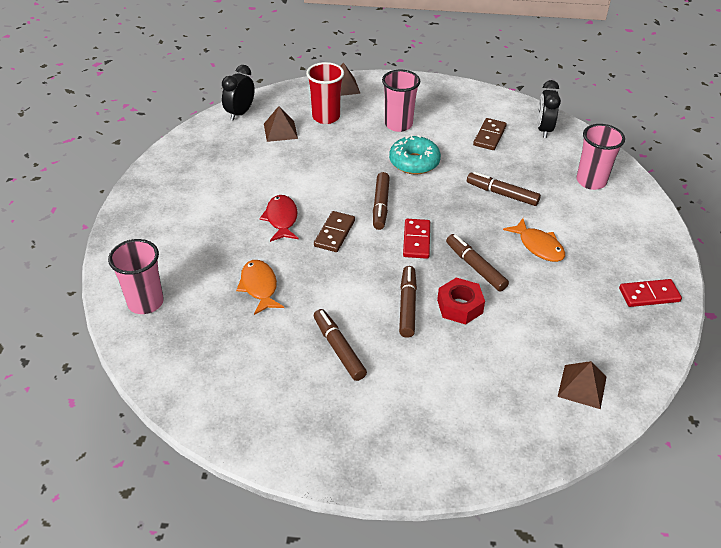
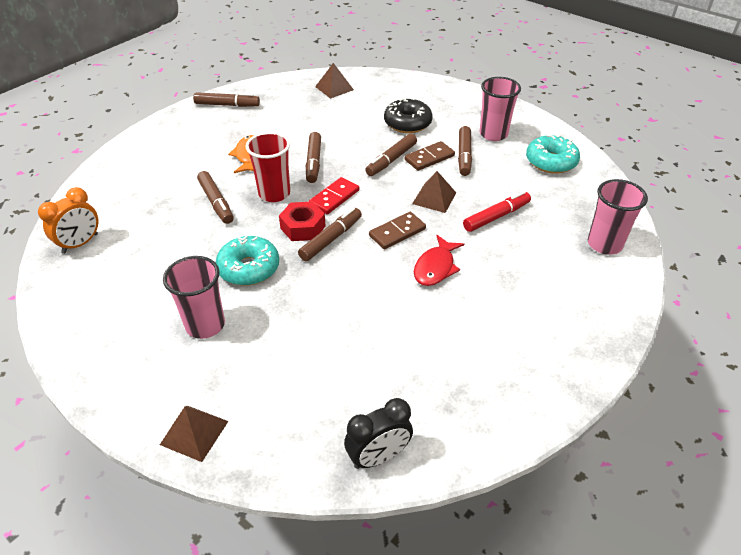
camera: 145 degrees left, 0 degrees up
(237, 388) = (551, 162): none -> turquoise donut
(259, 287) = (496, 217): orange fish -> red marker
(280, 131) = (349, 389): brown pyramid -> brown pyramid (434, 198)
(326, 117) = (273, 383): red cup -> red cup (274, 193)
(439, 369) = (407, 123): none -> black donut
(459, 306) = (355, 146): red nut -> red nut (303, 227)
(489, 136) = (138, 262): brown domino -> brown domino (429, 158)
(543, 129) = (80, 244): black clock -> orange clock
(591, 181) = (132, 180): pink cup -> pink cup (493, 134)
(649, 295) = (227, 105): red domino -> brown marker

